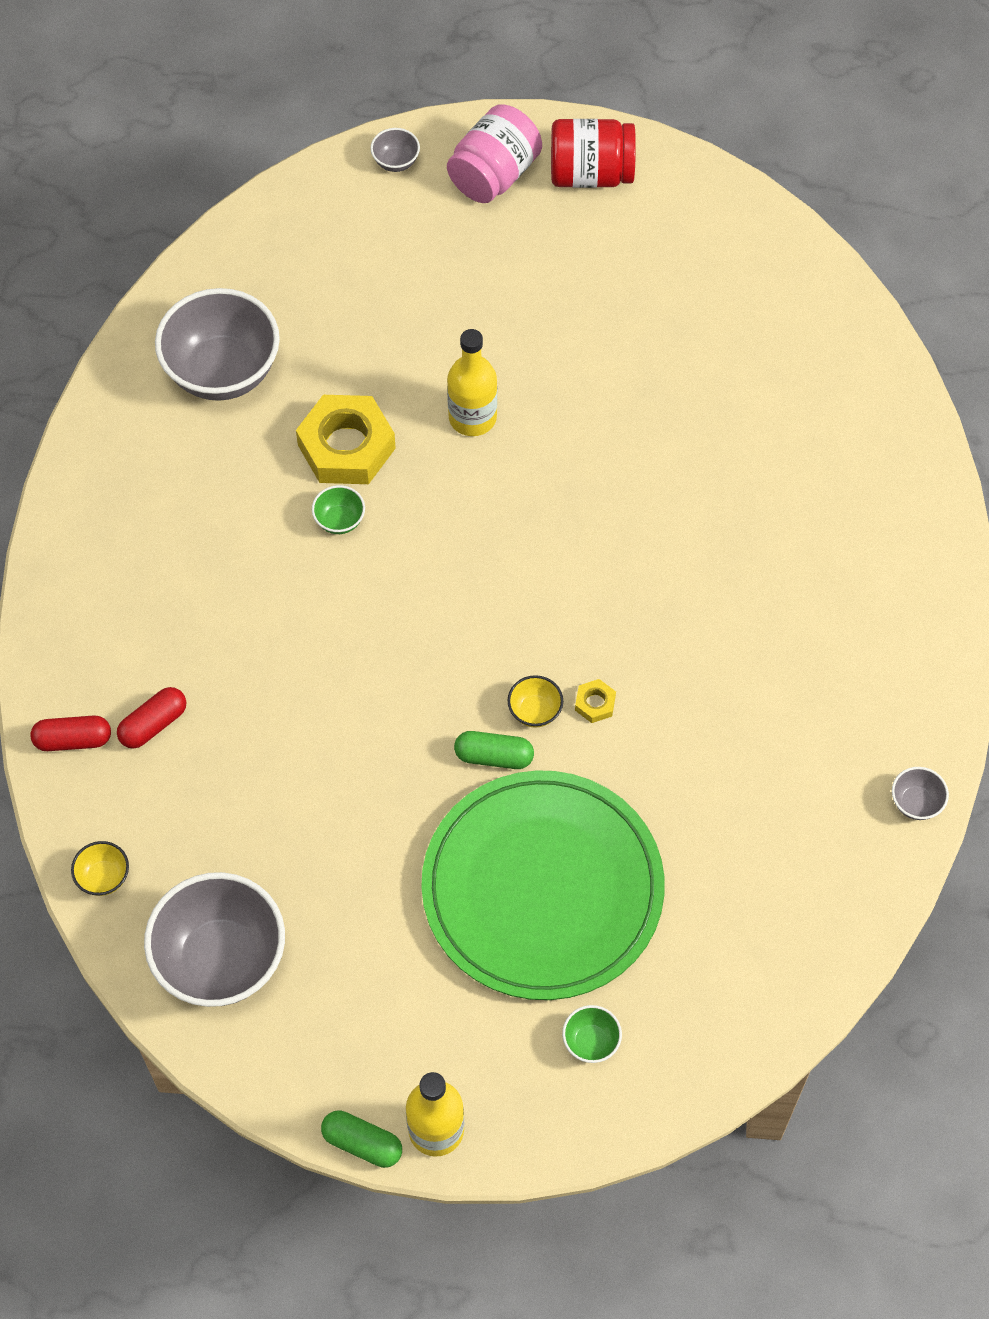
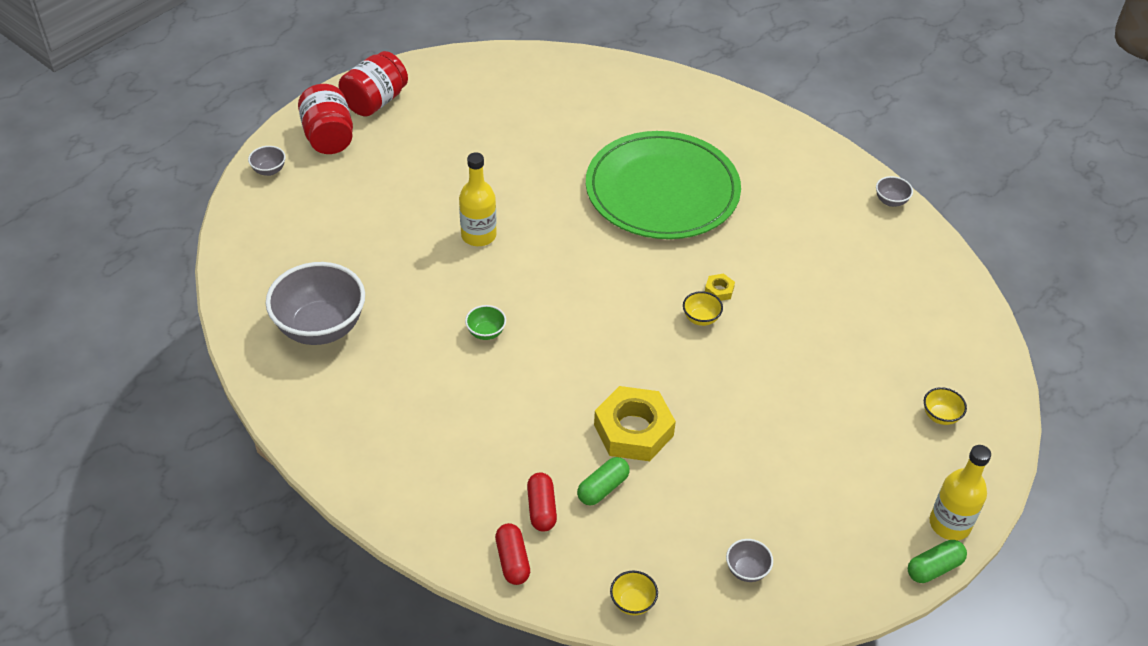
camera: 55 degrees left, 15 degrees down
(73, 739) = (512, 560): red capsule -> red capsule turned 45 degrees counterclockwise
(221, 959) = (747, 570): grey bowl -> grey bowl, size x0.42
(346, 447) = (438, 300): yellow nut -> yellow nut (633, 430)
(494, 175) = (329, 137): pink jar -> red jar
(494, 756) = (715, 353): green capsule -> green capsule (602, 488)
(542, 888) = (821, 381): green plate -> green plate (662, 190)
(591, 1042) = (940, 416): green bowl -> yellow bowl

